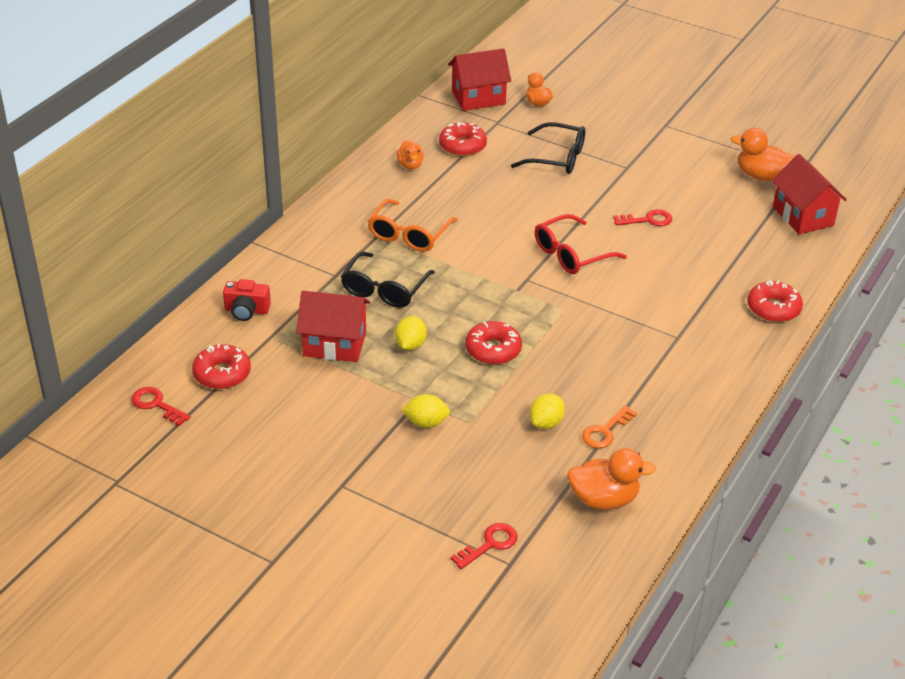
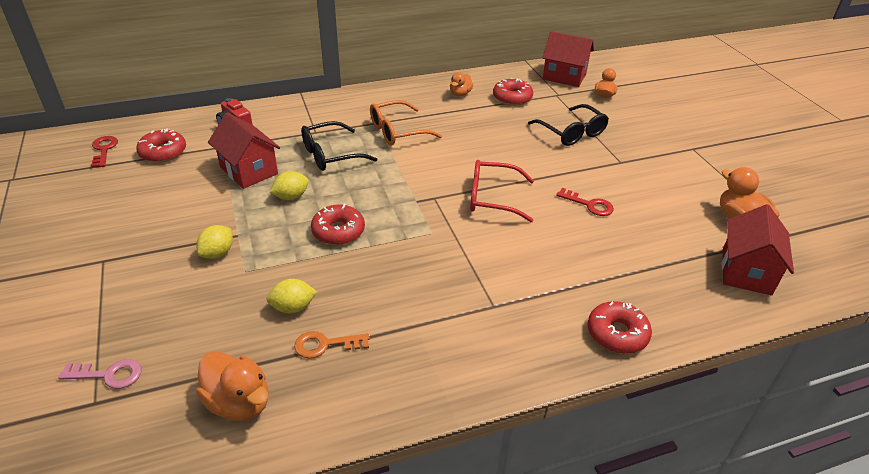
camera: 40 degrees right, 0 degrees up
(426, 422) = (218, 253): yellow lemon -> yellow lemon turned 75 degrees clockwise
(489, 544) = (108, 375): red key -> pink key

